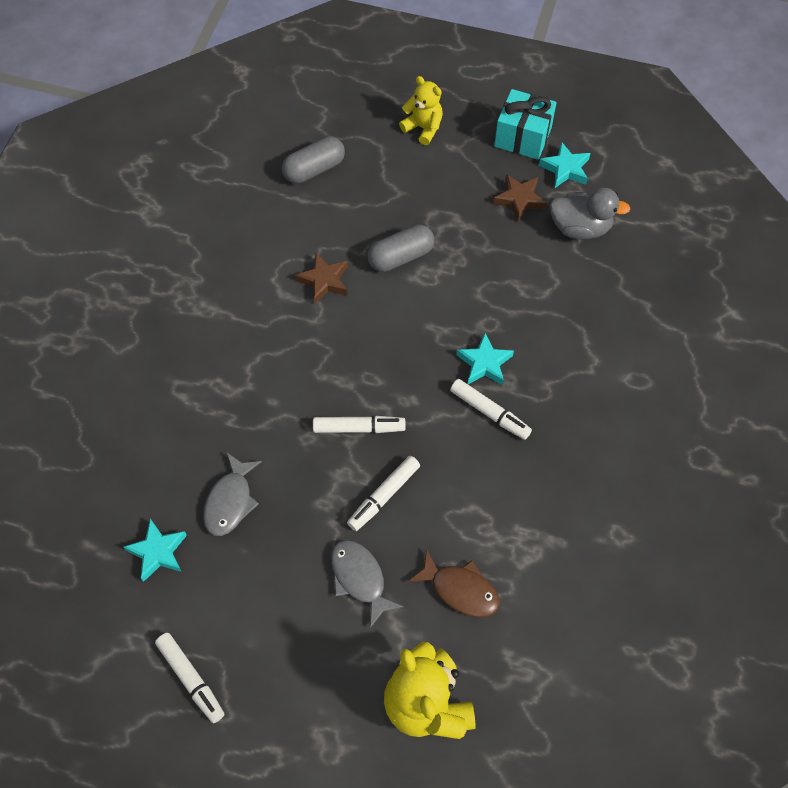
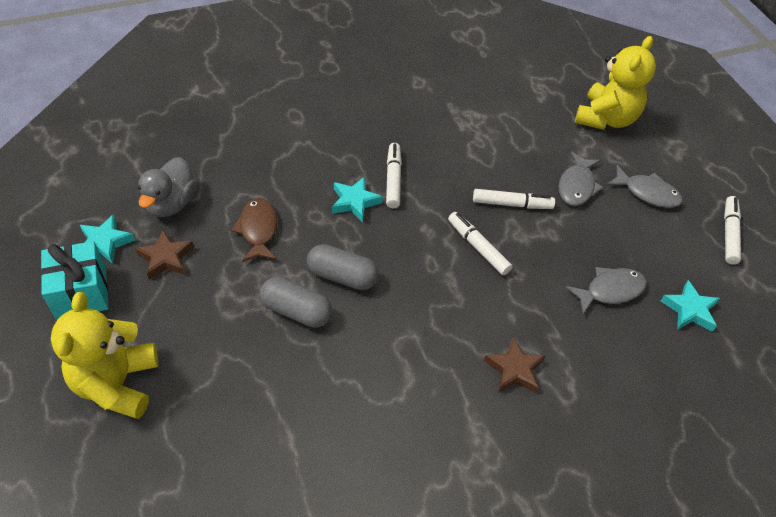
camera: 130 degrees left, 10 degrees down
(298, 644) = (647, 193): none -> grey fish
(314, 169) = (241, 453): grey capsule -> grey capsule (342, 276)
(324, 281) = (369, 354): brown star -> brown star (514, 369)
(423, 128) = (117, 384): yellow teddy bear -> yellow teddy bear, size x1.67
(460, 589) = (529, 135): brown fish -> brown fish (258, 230)
(580, 228) = (171, 203): grey duck -> grey duck turned 135 degrees counterclockwise

